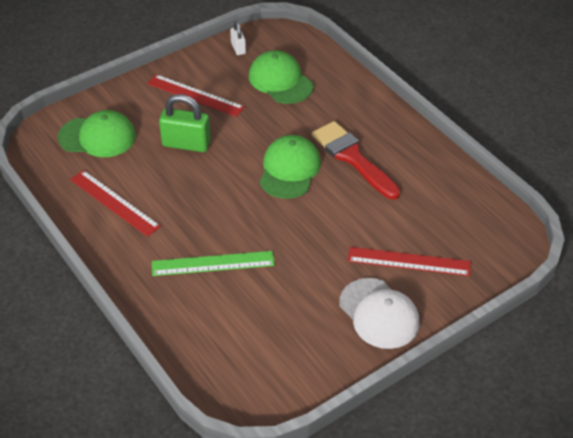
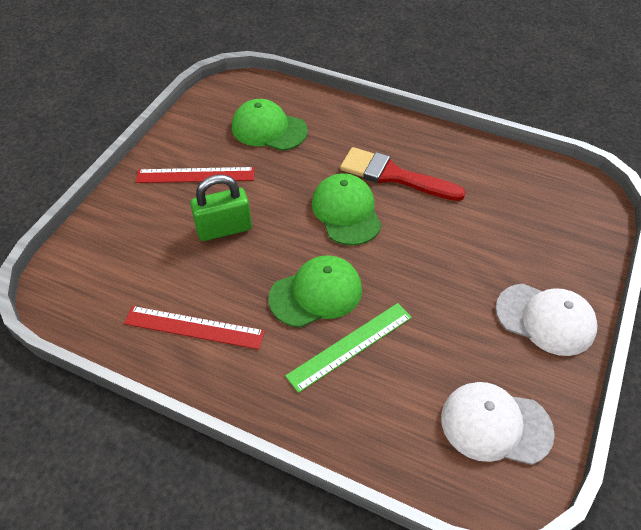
camera: 30 degrees left, 5 degrees up
(97, 137) = (121, 261): green cap -> green cap (316, 293)
(238, 48) = (203, 113): white padlock -> none
(273, 361) = (495, 425): none -> white cap
(409, 261) = (525, 253): red ruler -> none

